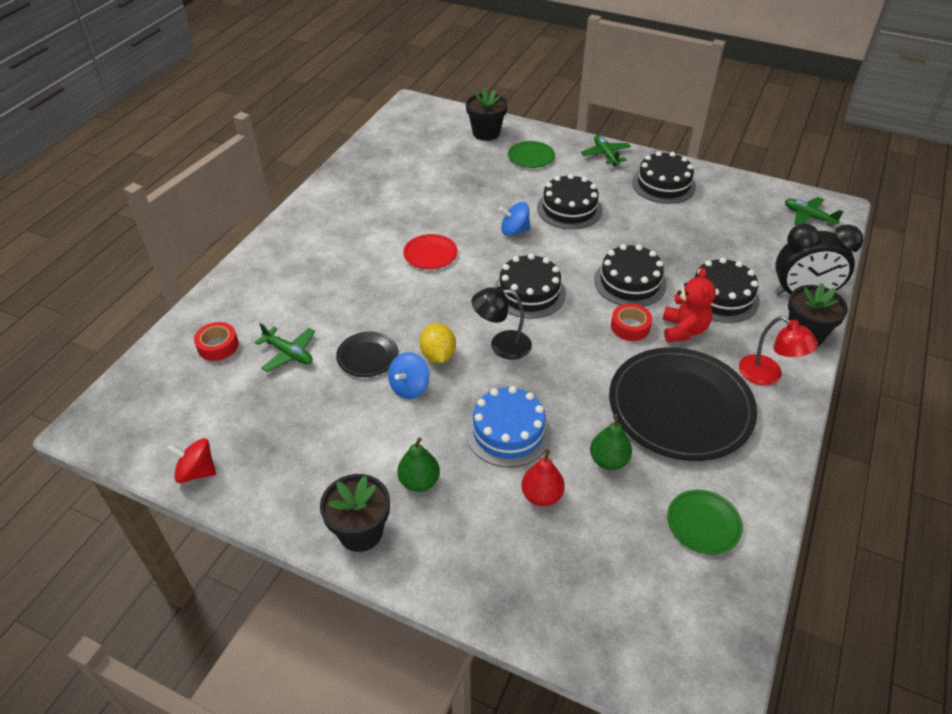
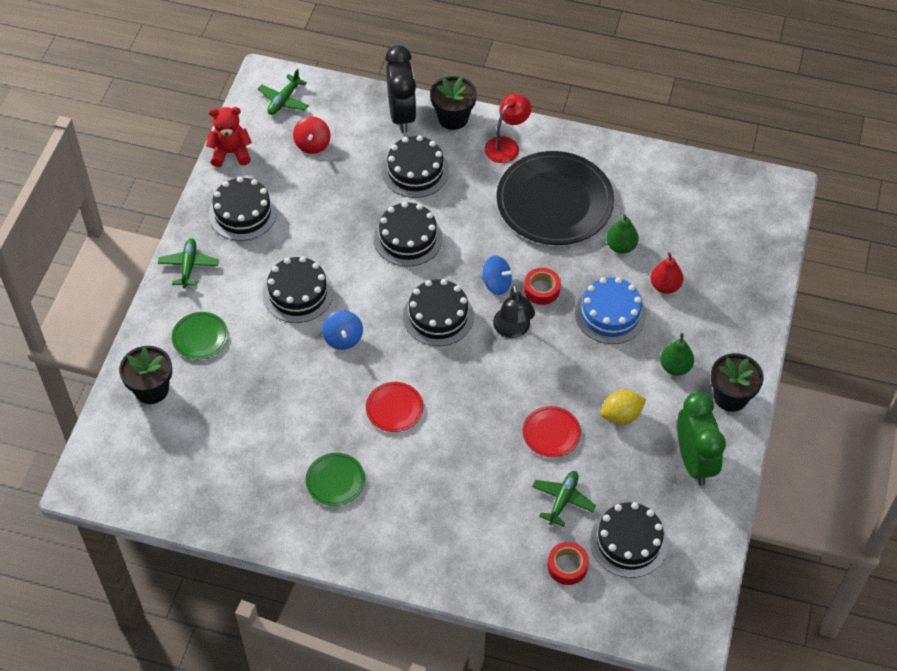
camera: 100 degrees left, 10 degrees up
(197, 472) = (712, 530): red spinning top -> red spinning top (312, 144)
(219, 396) = (628, 542): none -> black cake
(288, 474) = (694, 461): none -> green clock
(367, 356) = (551, 433): black plate -> red plate
(409, 387) = (580, 392): blue spinning top -> blue spinning top (496, 284)
(438, 355) = (537, 377): yellow lemon -> yellow lemon (621, 415)
(605, 155) = (189, 266): green plane -> green plane turned 120 degrees clockwise
(630, 327) = (468, 236): red tape -> red tape (541, 289)
(683, 330) = (464, 199): red teddy bear -> red teddy bear (231, 153)
(703, 523) = (660, 190): green plate -> green plate (335, 480)

